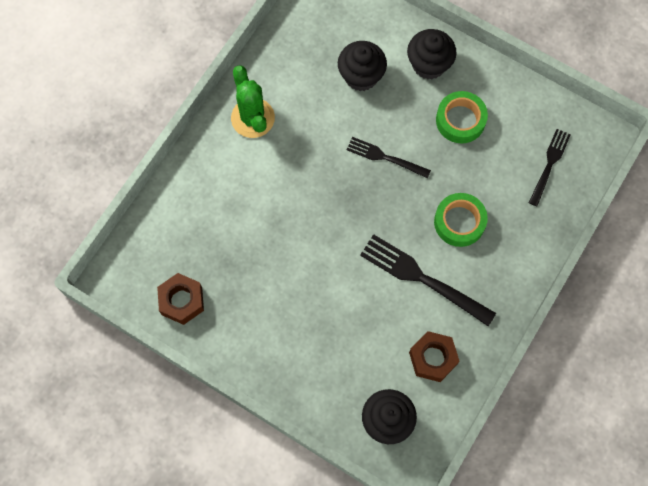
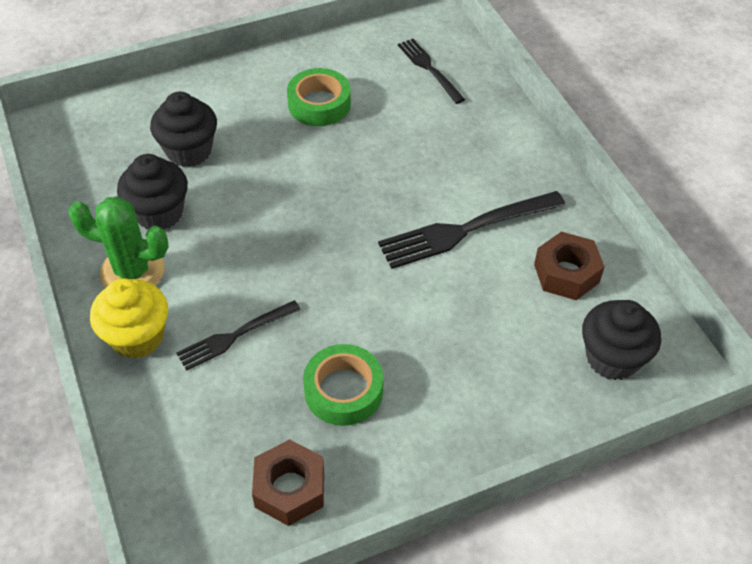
camera: 55 degrees left, 20 degrees down
(214, 156) = (137, 337): none -> yellow cupcake
(385, 157) = (300, 183): black fork -> black fork (235, 336)
(429, 64) = (235, 94): black cupcake -> black cupcake (159, 213)
(459, 222) = (428, 165): green tape -> green tape (343, 390)

